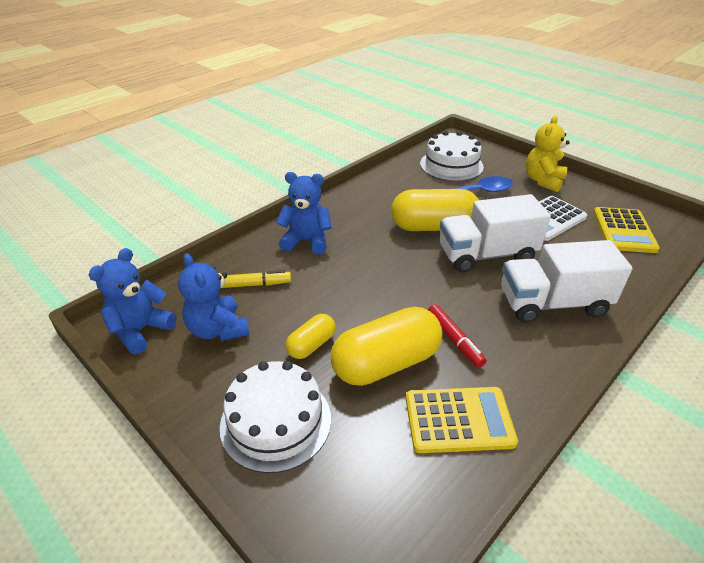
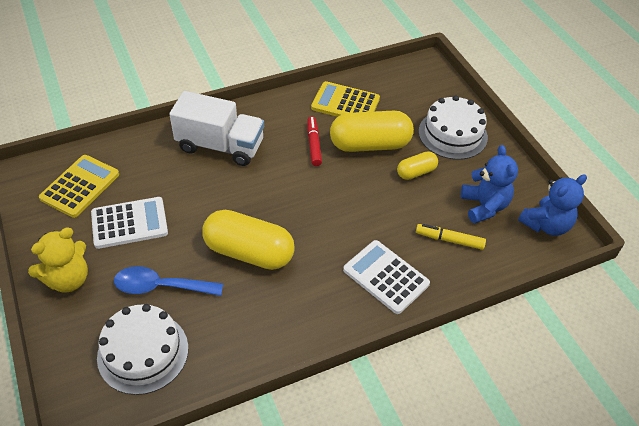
camera: 160 degrees left, 10 degrees up
(306, 241) = (386, 277): blue teddy bear -> white calculator
(486, 255) = (228, 203): white truck -> none

